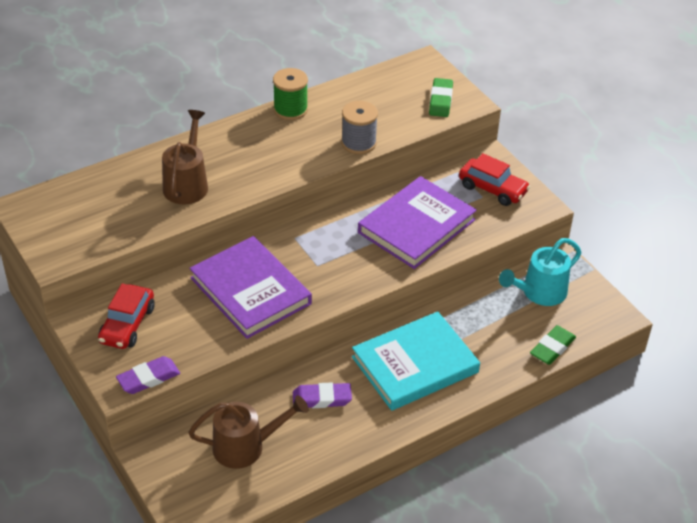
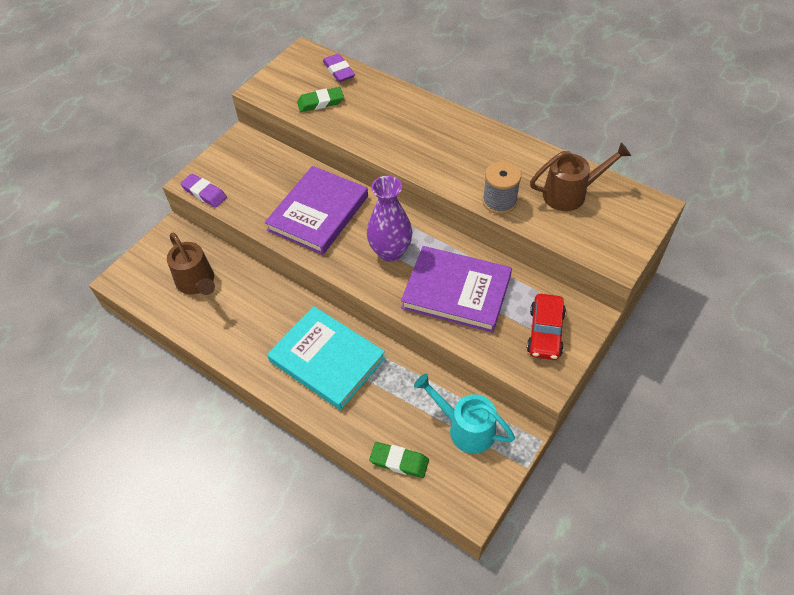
camera: 70 degrees right, 10 degrees up
(127, 325) = (250, 161): red car -> none
(187, 183) = (379, 120): brown watering can -> brown watering can (571, 193)
(290, 110) = (511, 143): green spool -> none
(322, 399) = (262, 310): purple eraser -> purple eraser (339, 71)
(340, 254) = (390, 252): none -> purple vase
(440, 100) = (604, 238): green eraser -> green eraser (320, 102)

